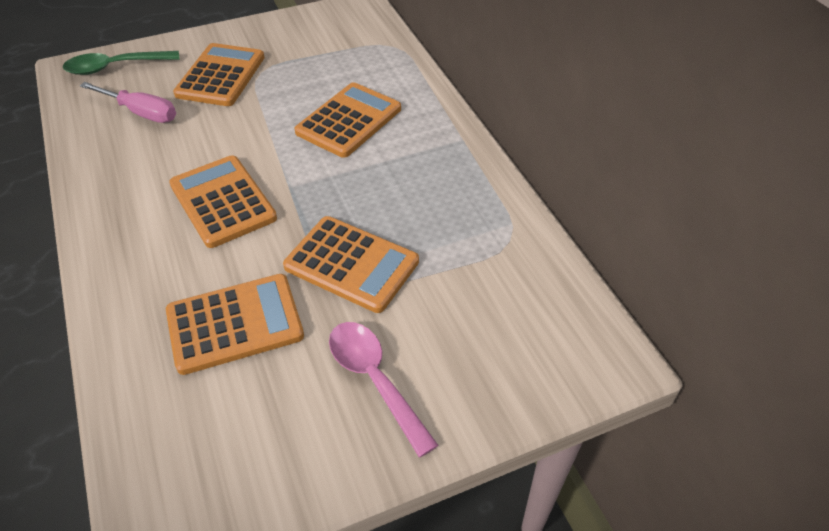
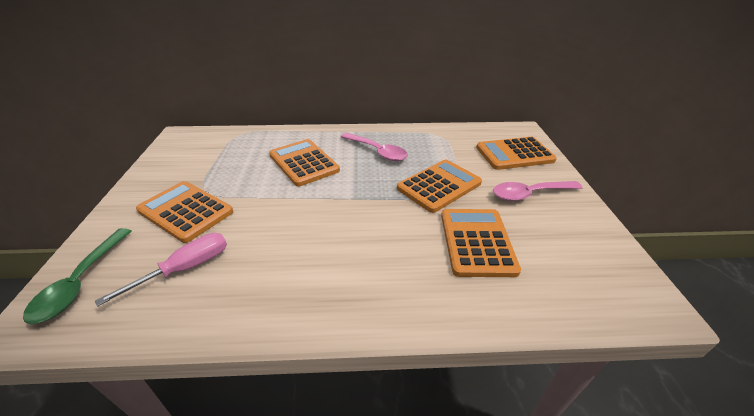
camera: 70 degrees left, 10 degrees down
(222, 202) = (349, 231): orange calculator -> orange calculator (514, 154)
(414, 179) = (377, 152): none -> pink spoon

